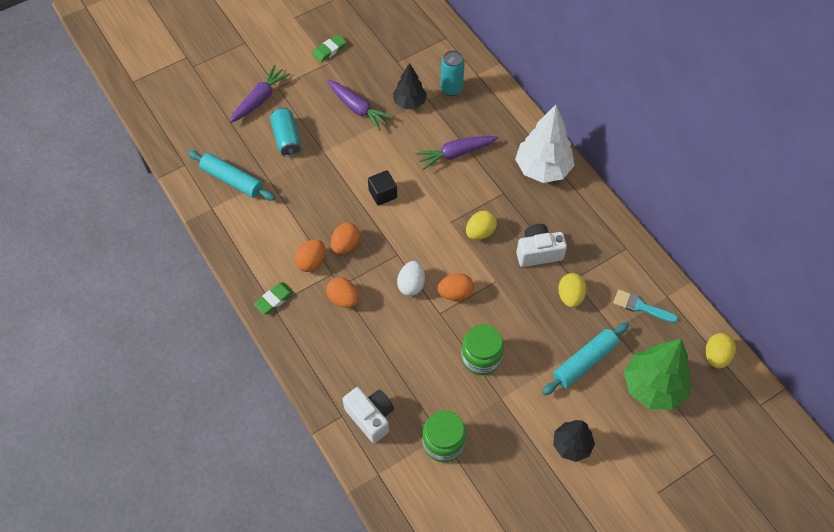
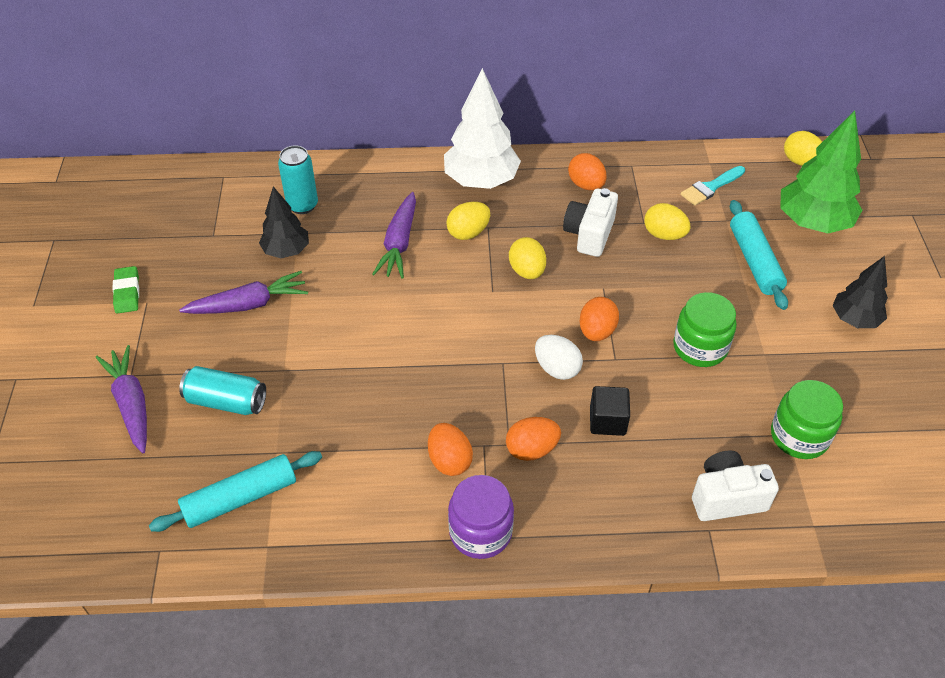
camera: 60 degrees left, 10 degrees down
(274, 299) = (480, 532): green eraser -> purple jar
(346, 245) = (450, 410): orange egg -> orange egg (586, 185)
(383, 194) = (401, 337): black cube -> black cube (607, 421)
(490, 185) = (468, 233): none -> yellow egg

